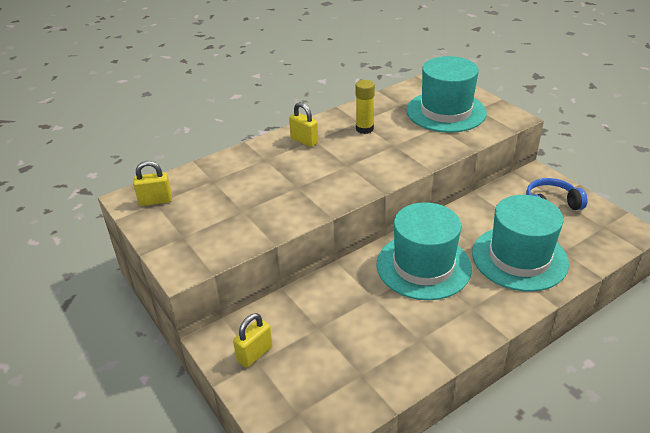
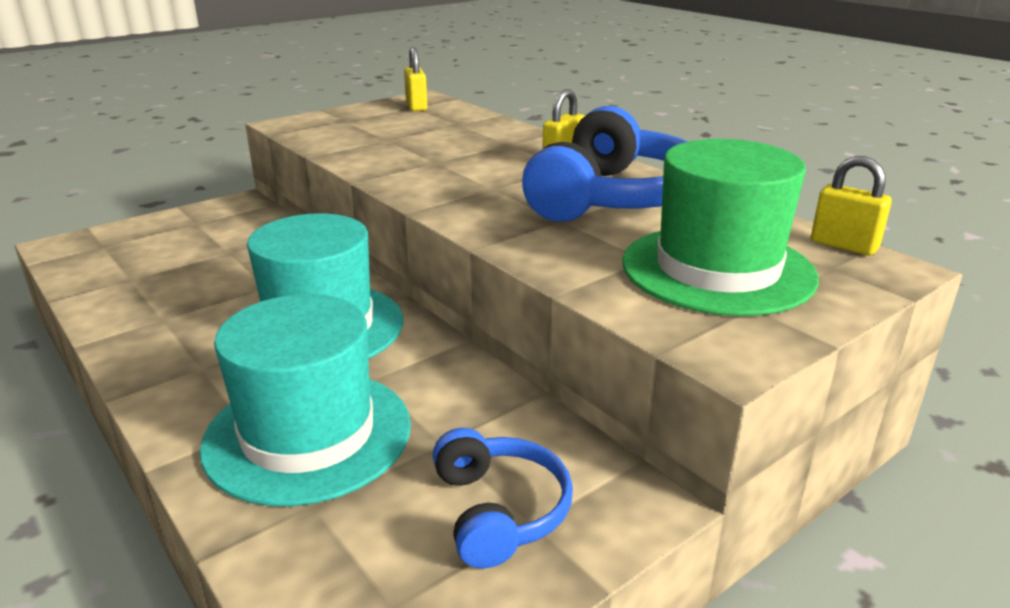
camera: 85 degrees right, 10 degrees down
(254, 354) = (207, 221): yellow padlock -> yellow padlock (843, 245)
(364, 129) = (613, 198): yellow glue stick -> blue headphones
(446, 112) = (717, 269): turquoise hat -> green hat

